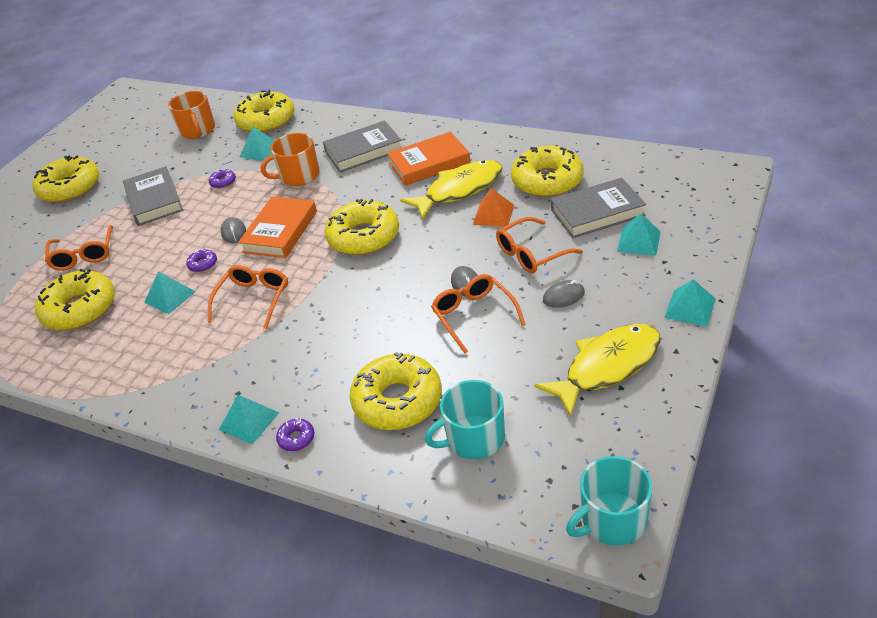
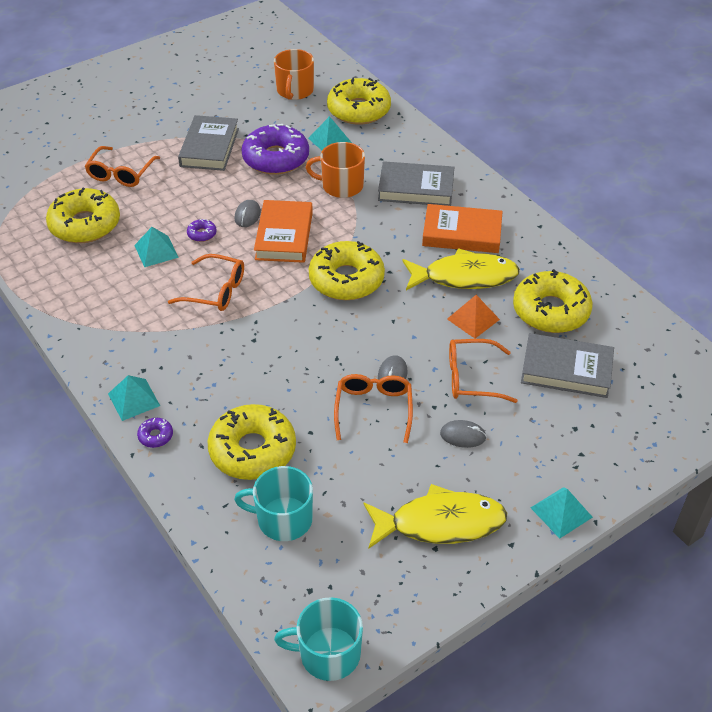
camera: 25 degrees right, 5 degrees up
(70, 188) = (154, 99): yellow donut -> none
(223, 182) = (276, 158): purple donut -> purple donut, size x2.45
(253, 299) = (215, 291): orange glasses -> orange glasses turned 60 degrees clockwise
(280, 232) = (284, 236): orange book -> orange book turned 45 degrees counterclockwise
(639, 241) = (577, 420): turquoise pyramid -> none

